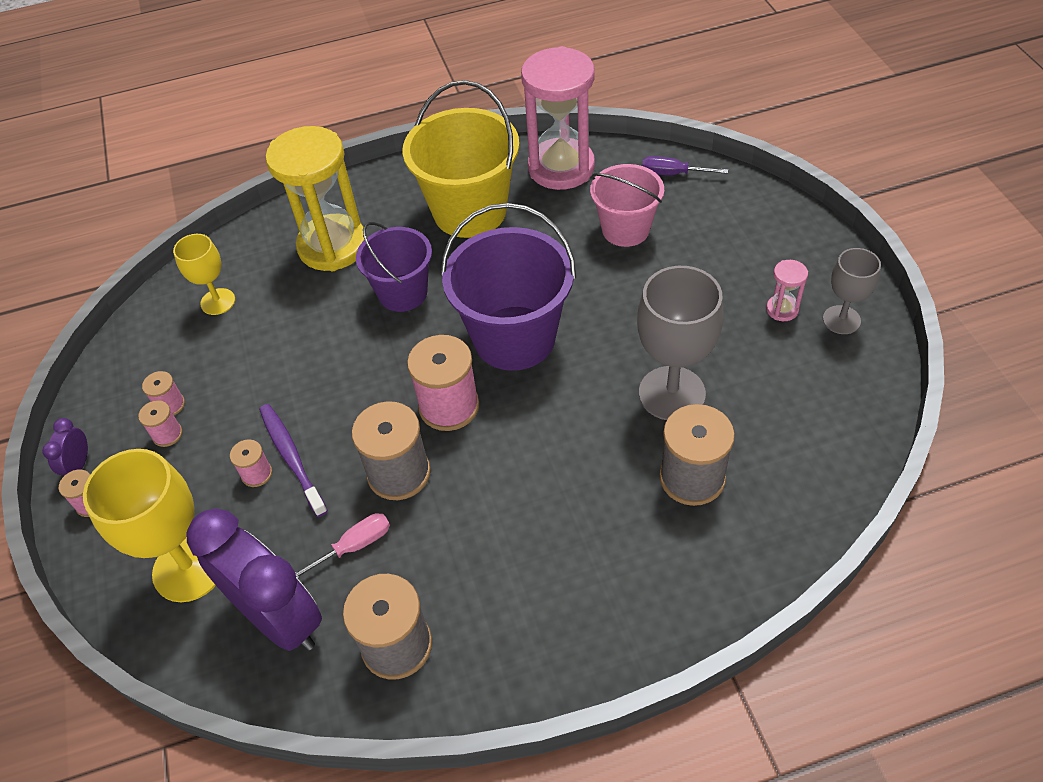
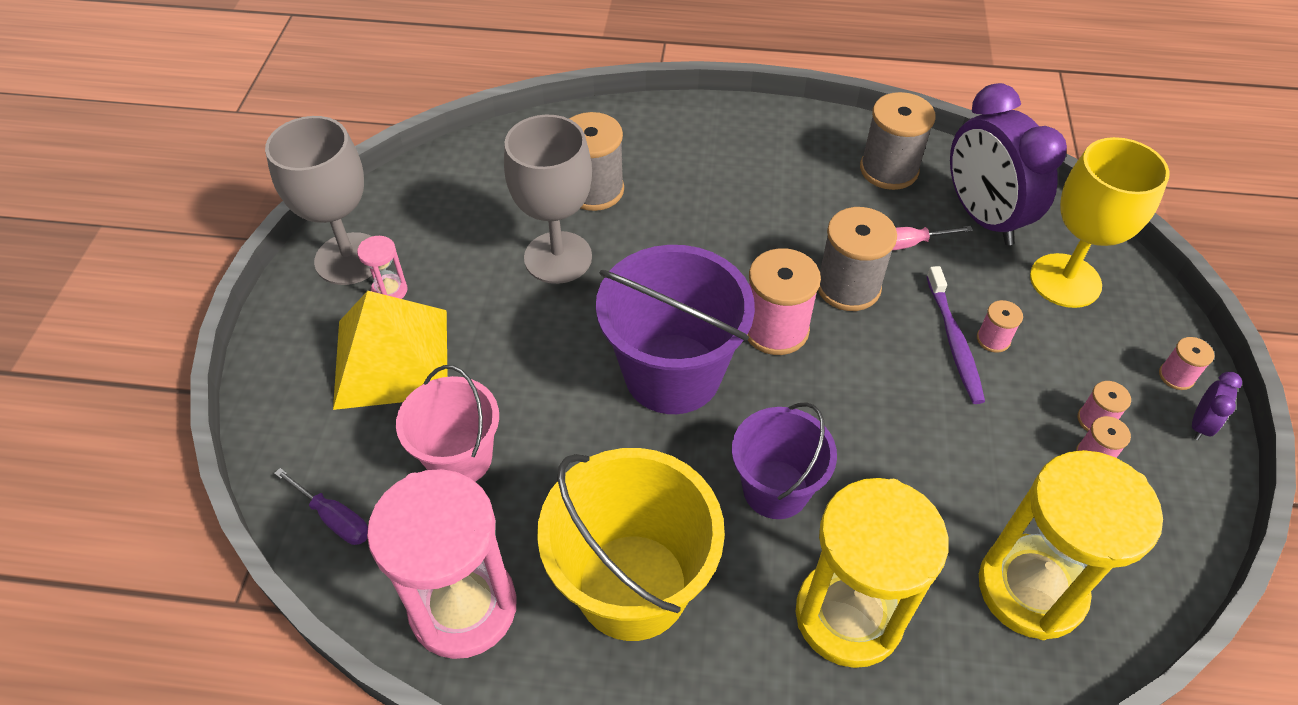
camera: 160 degrees left, 0 degrees up
(218, 301) = (1031, 589): yellow goblet -> yellow hourglass
(730, 266) = (391, 358): none -> yellow pyramid
(841, 320) = (349, 259): grey goblet -> grey goblet, size x1.72

